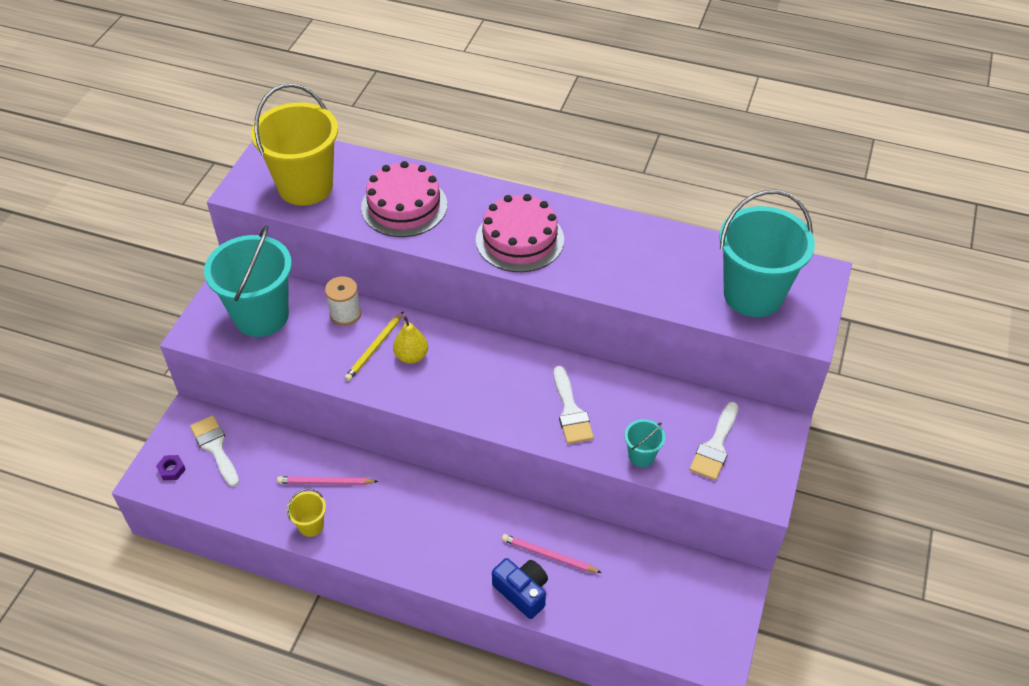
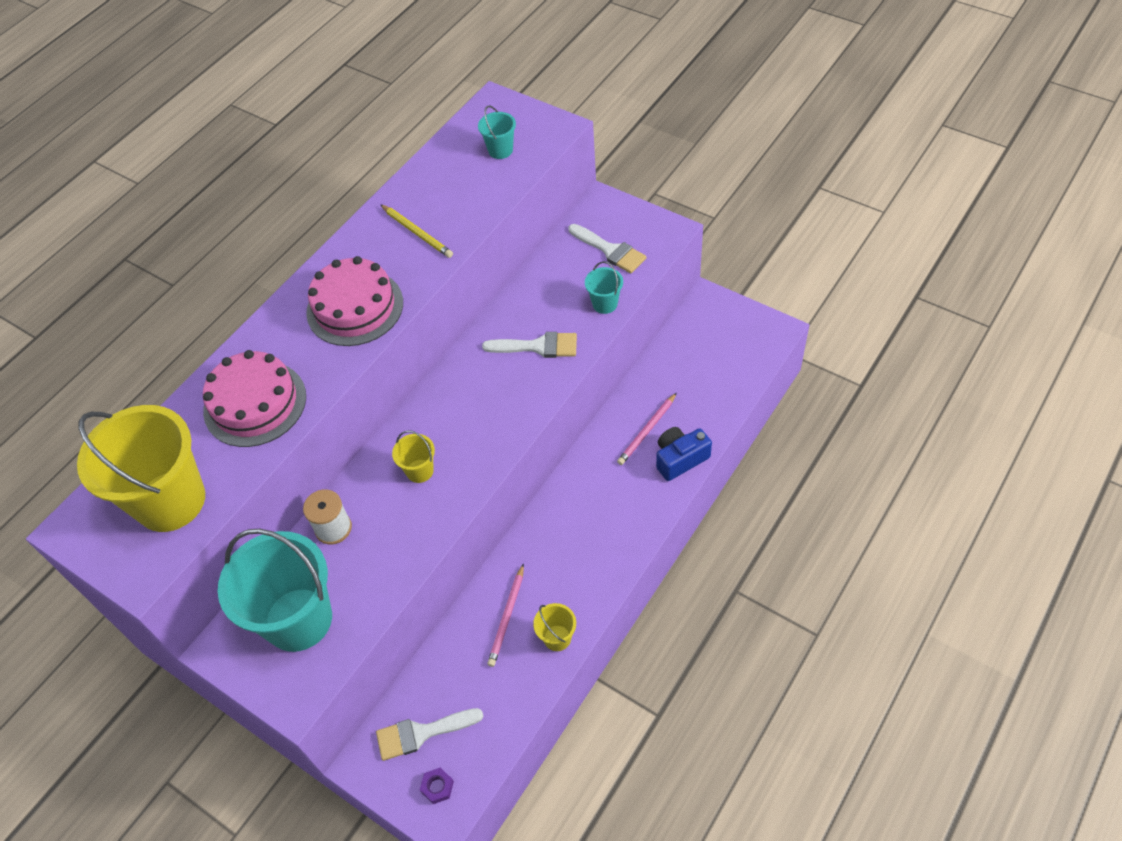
camera: 70 degrees left, 5 degrees up
(375, 348) = (395, 504): yellow pencil -> yellow pencil (417, 233)
(411, 356) = (420, 471): yellow pear -> yellow bucket
(753, 294) = (500, 150): turquoise bucket -> turquoise bucket, size x0.44

